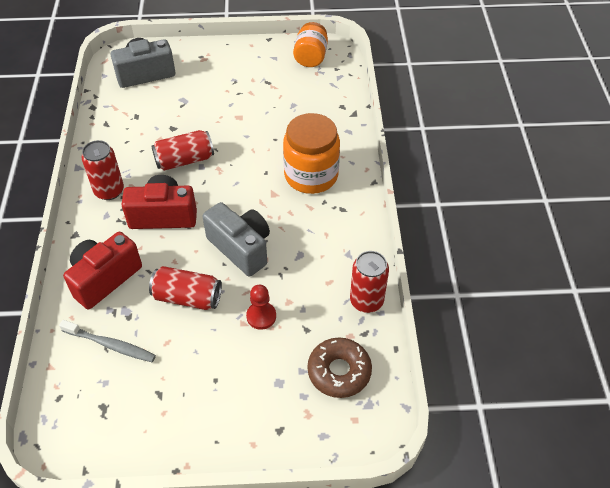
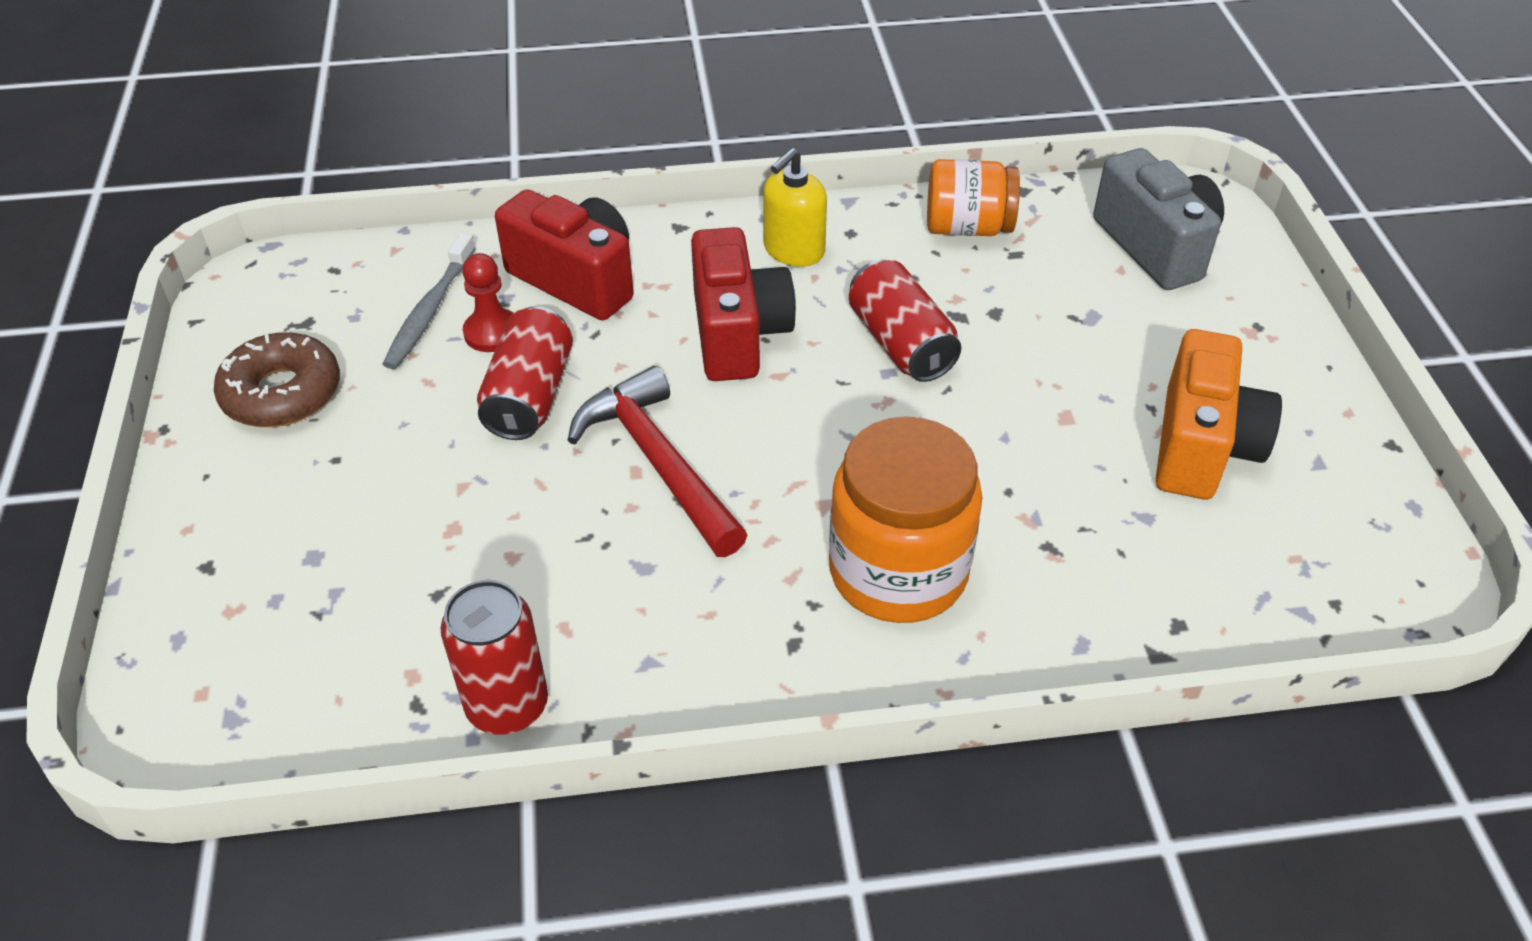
camera: 85 degrees right, 5 degrees down
(109, 191) = (793, 250): red can -> yellow soap dispenser
(241, 248) = (658, 462): grey camera -> red hammer
(261, 84) = (1202, 446): none -> orange camera
(261, 316) = (476, 513): red pawn -> red pawn (492, 332)
(311, 57) = (1359, 540): orange jar -> orange jar (967, 227)
(339, 371) = (322, 659): brown donut -> brown donut (282, 393)

